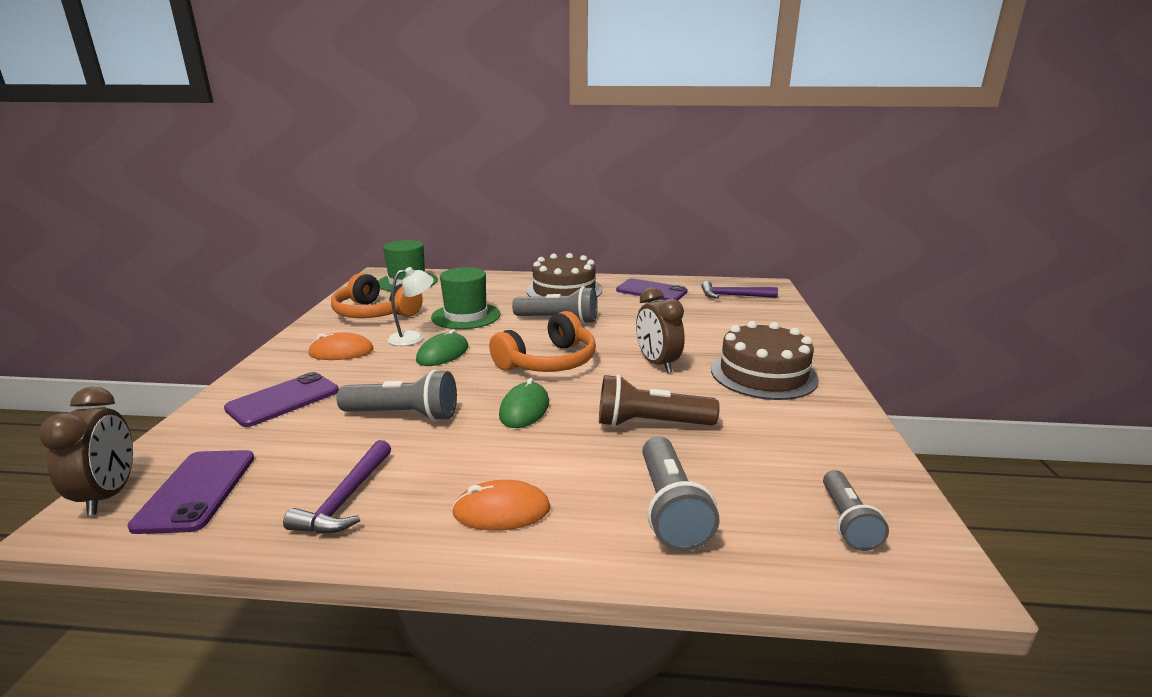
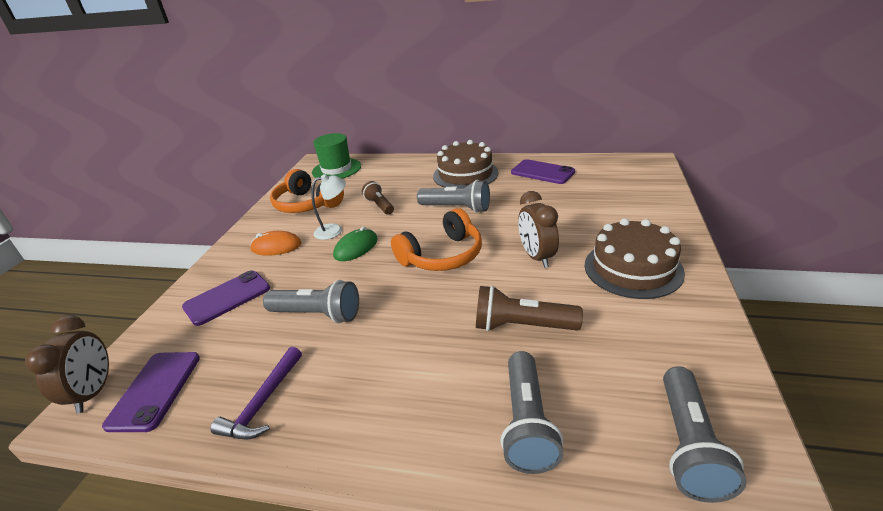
camera: 10 degrees right, 10 degrees up
(466, 316) = (379, 205): green hat -> brown flashlight
(502, 511) = (384, 420): orange mouse -> none
(524, 409) = (416, 309): green mouse -> none
(733, 296) = (617, 176): purple hammer -> none
(847, 522) = (689, 445): grey flashlight -> grey flashlight, size x1.50

